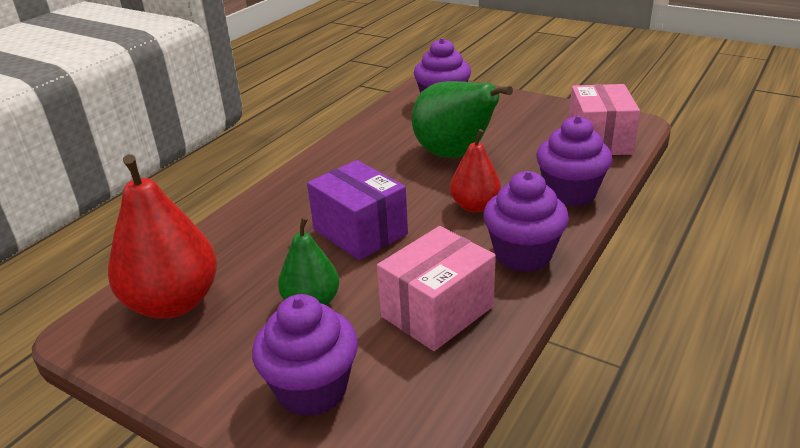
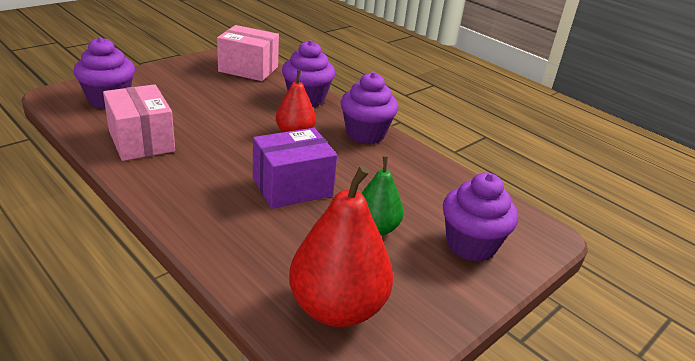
camera: 80 degrees left, 0 degrees up
(437, 311) = (409, 179): pink box -> pink box (141, 141)
(454, 155) = (211, 120): green pear -> none

